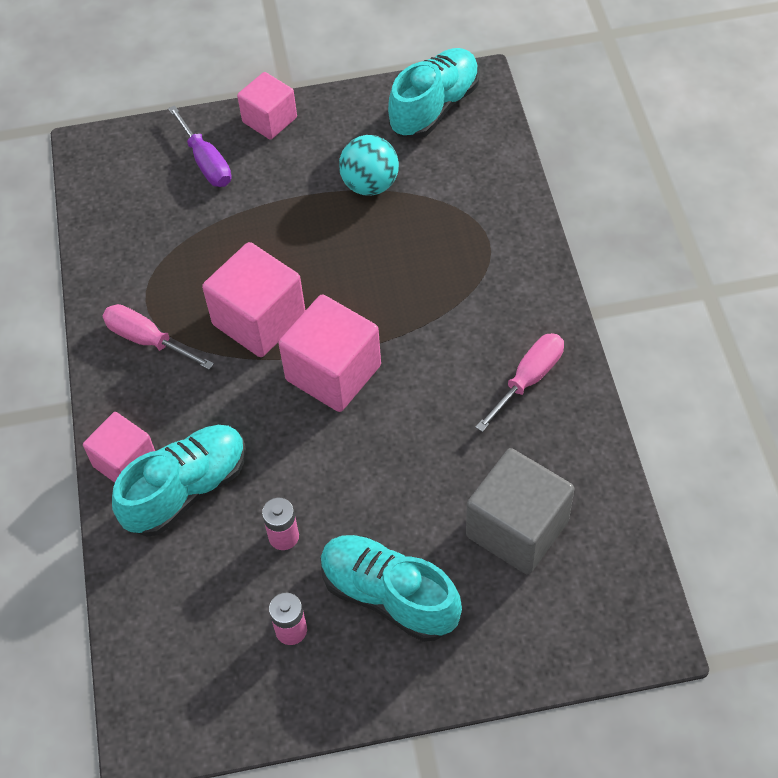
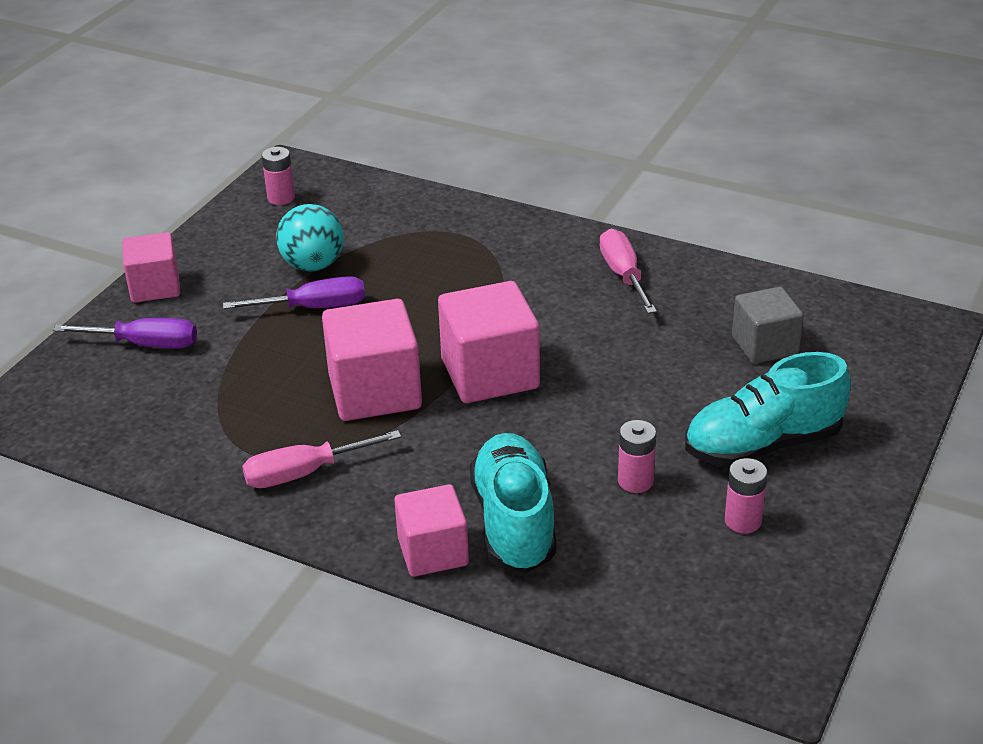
camera: 55 degrees left, 20 degrees down
(322, 220) = (314, 308): none -> purple screwdriver
(434, 107) = (281, 198): turquoise shoe -> pink battery
(517, 528) = (764, 346): grey cube -> grey cube, size x0.65

